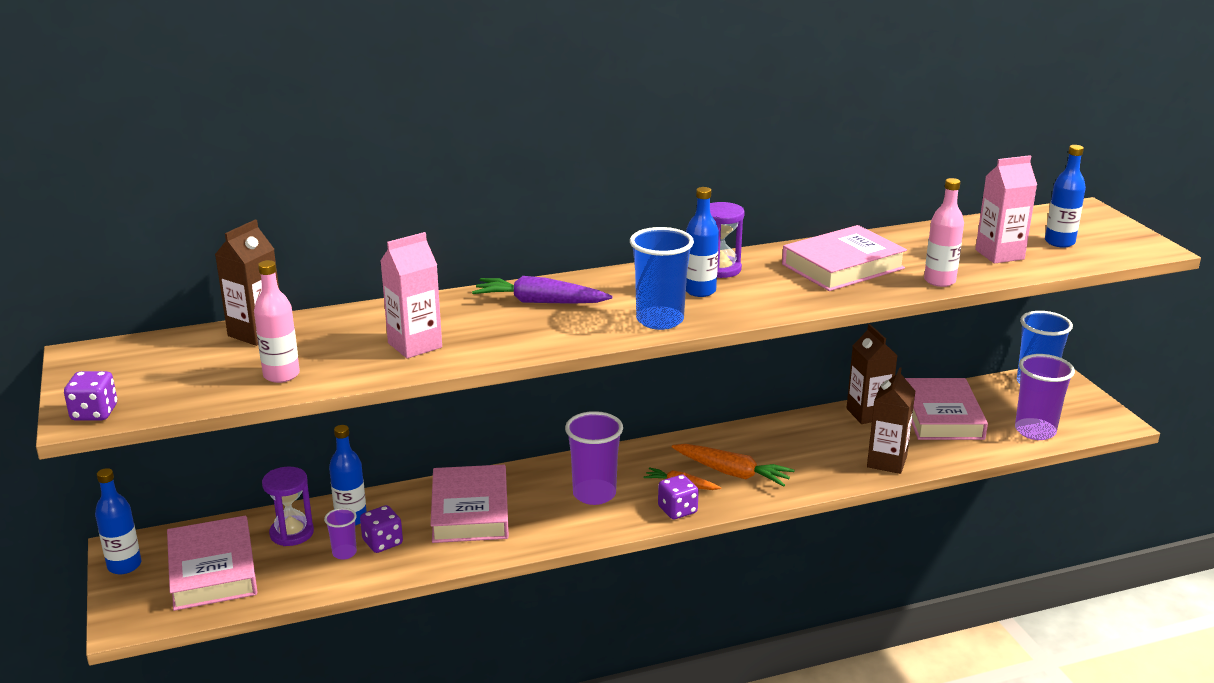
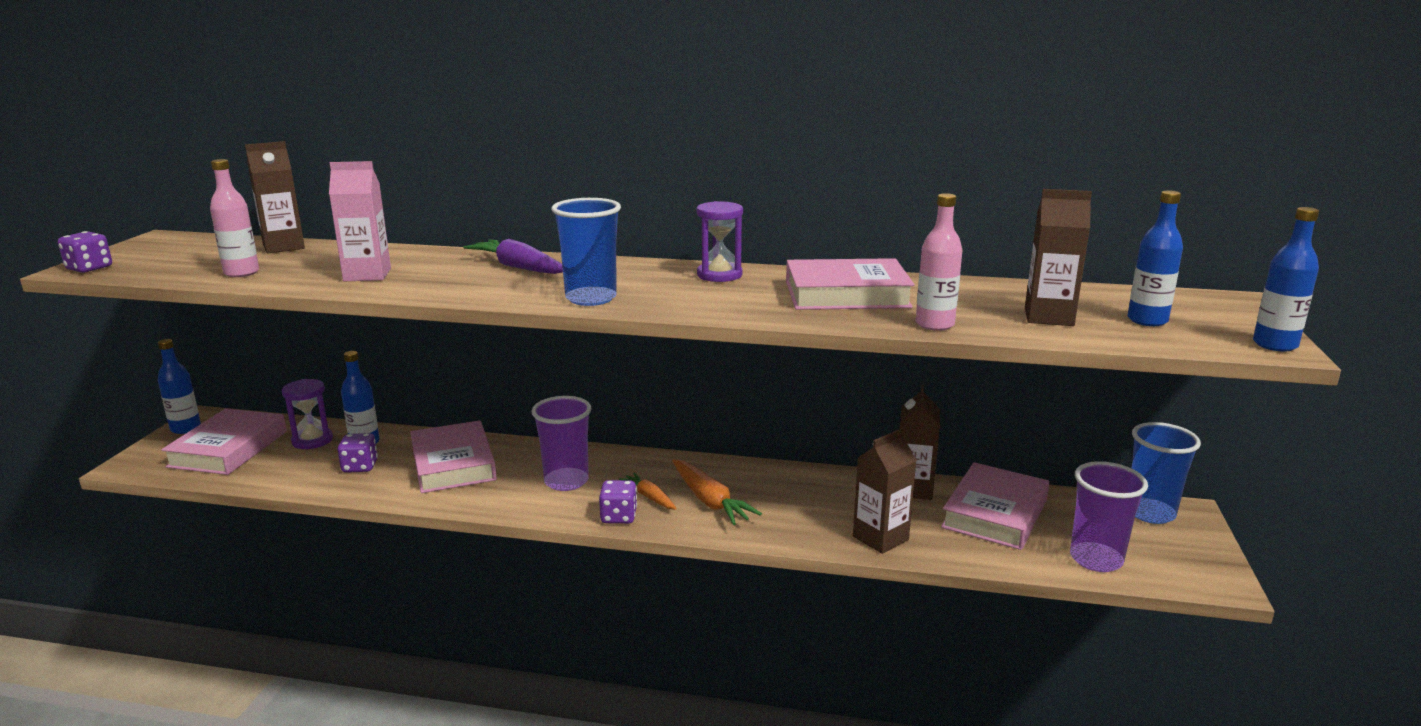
camera: 30 degrees right, 5 degrees down
(344, 553) = (324, 465): purple cup -> none
(470, 511) = (453, 464): pink book -> pink book turned 45 degrees counterclockwise
(700, 291) = (669, 286): blue bottle -> blue bottle (1275, 345)
(999, 254) = (1048, 317): pink carton -> brown carton

